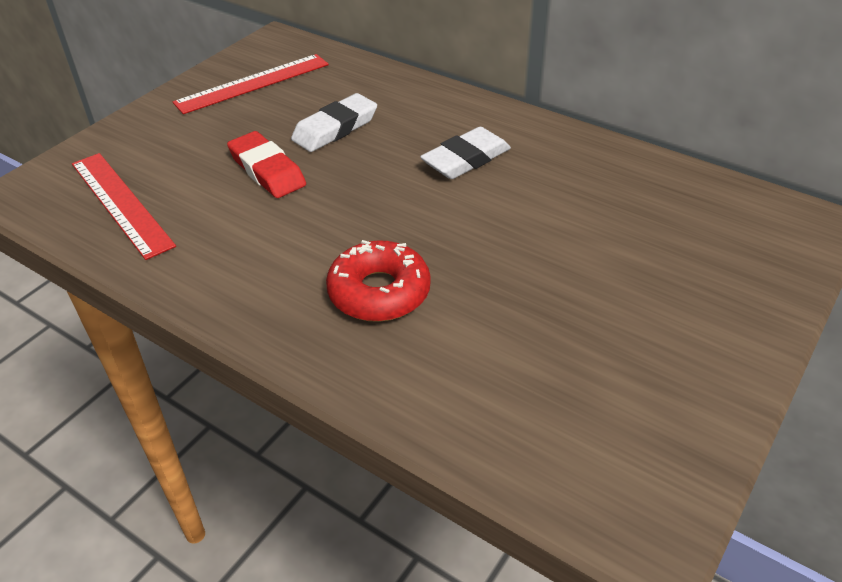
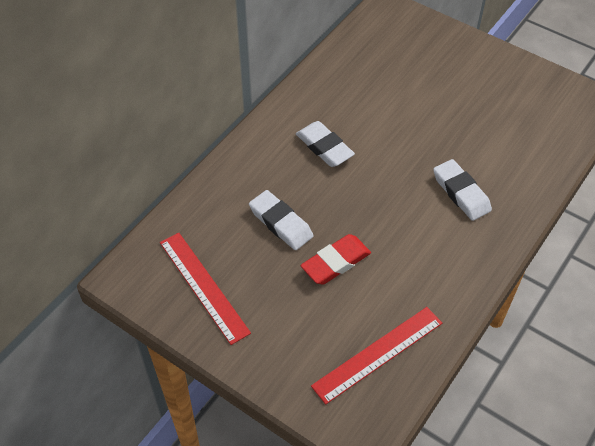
camera: 90 degrees left, 10 degrees up
(379, 292) = (461, 193): red donut -> white eraser

